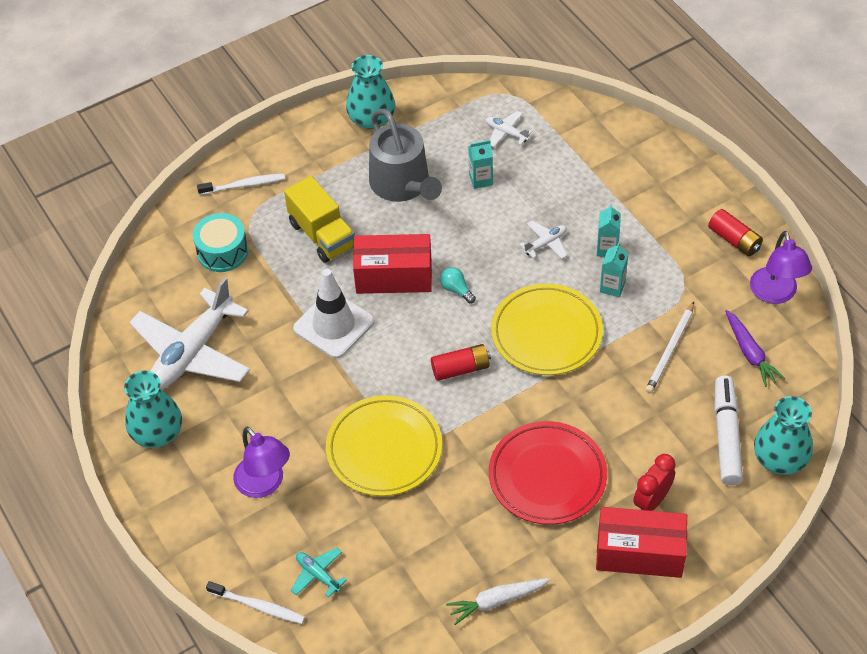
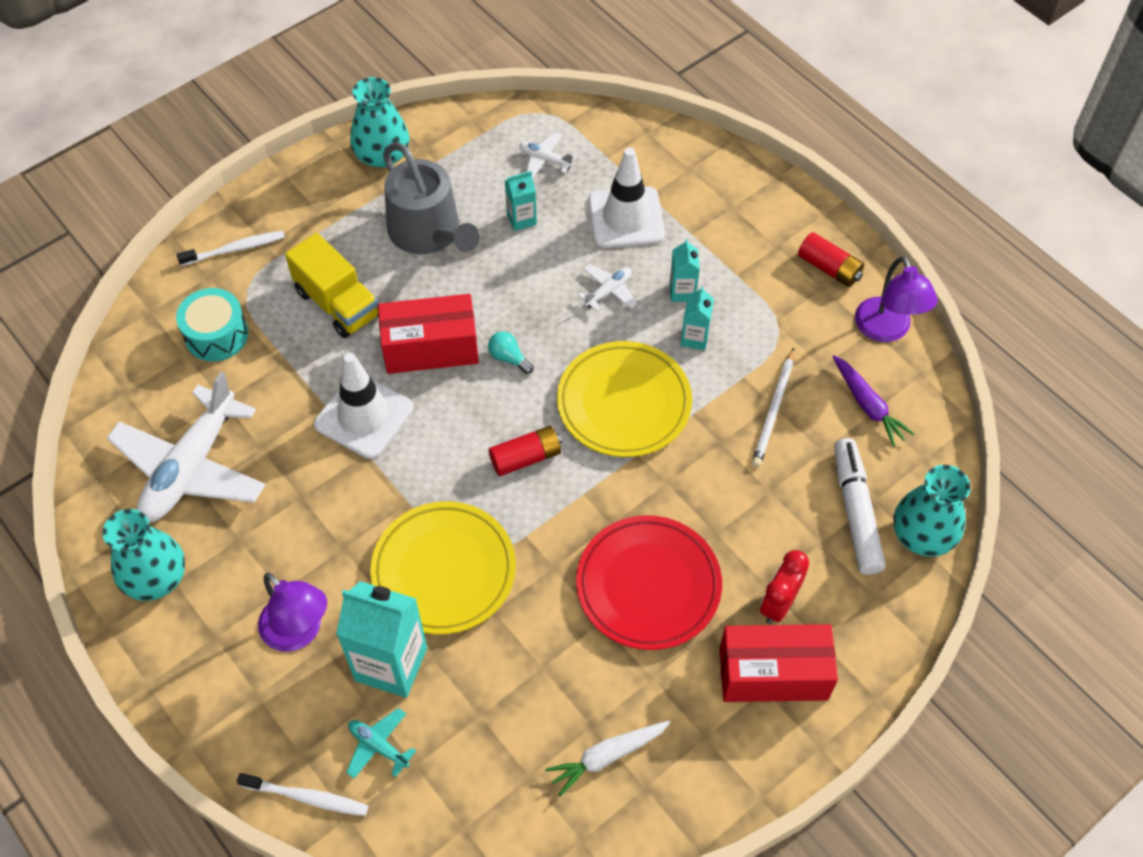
camera: 10 degrees left, 5 degrees up
(334, 515) = (391, 664): none -> turquoise carton
(568, 185) = (626, 218): none -> white traffic cone

